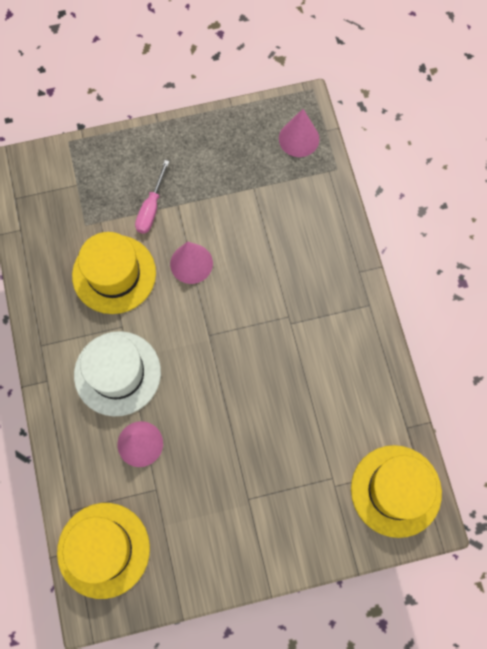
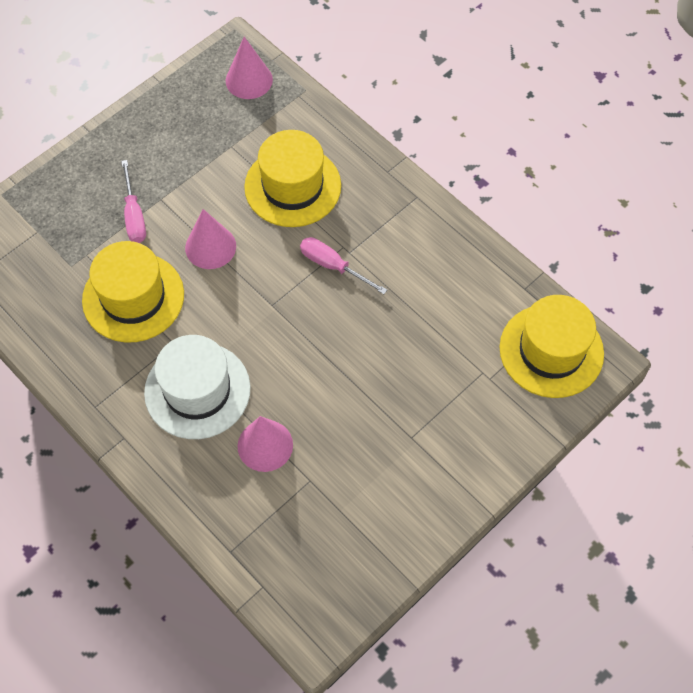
camera: 30 degrees left, 10 degrees down
(103, 550) = (291, 569): yellow hat -> yellow hat (292, 186)
(271, 328) = (333, 266): none -> pink screwdriver

